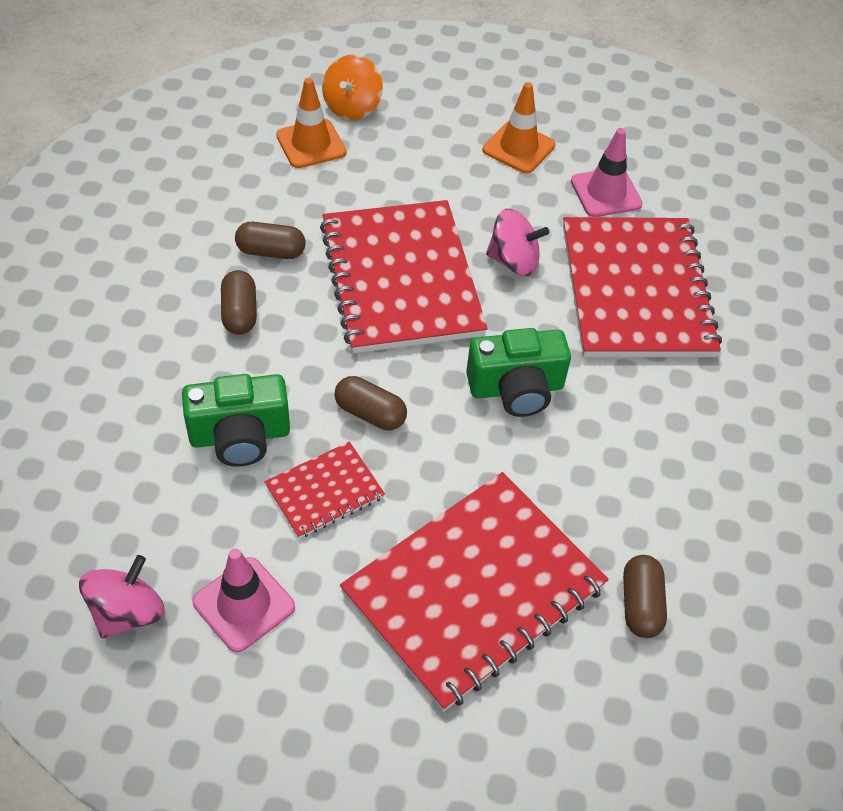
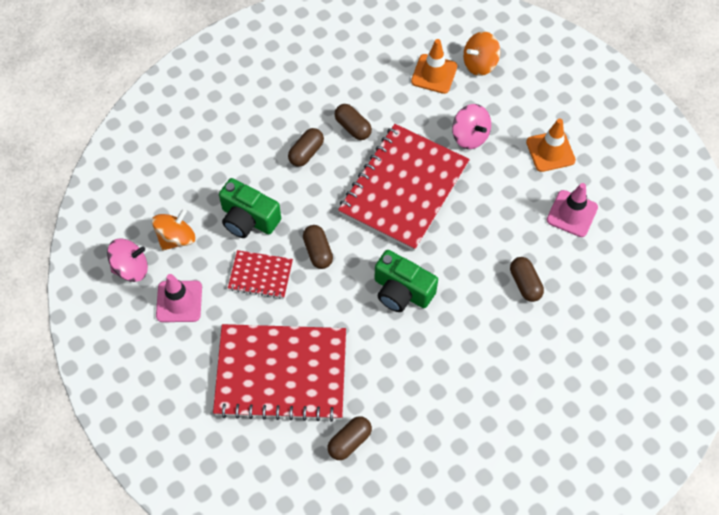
camera: 45 degrees right, 10 degrees up
(159, 527) = (176, 238): none -> orange spinning top
(513, 261) = (474, 219): pink spinning top -> pink spinning top (470, 136)
(636, 290) = (525, 283): red notebook -> brown capsule

